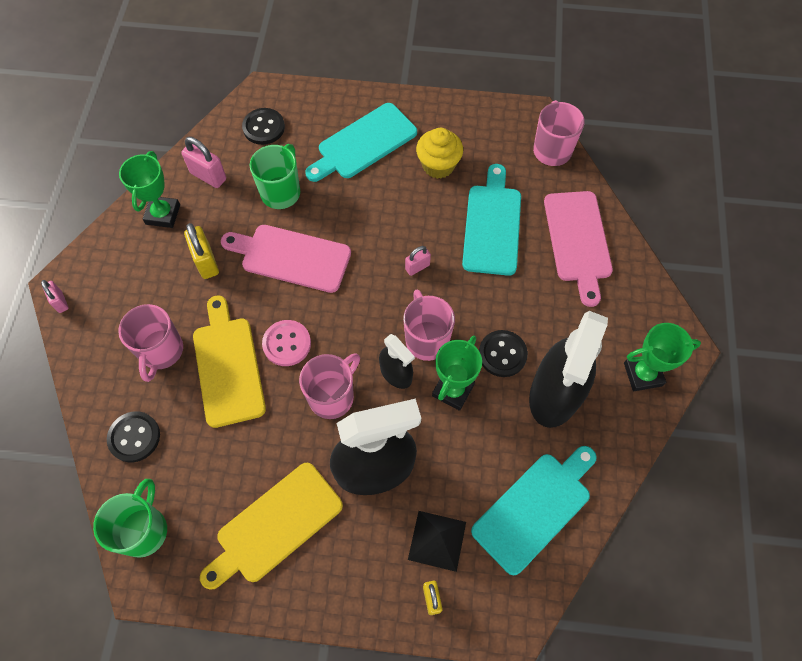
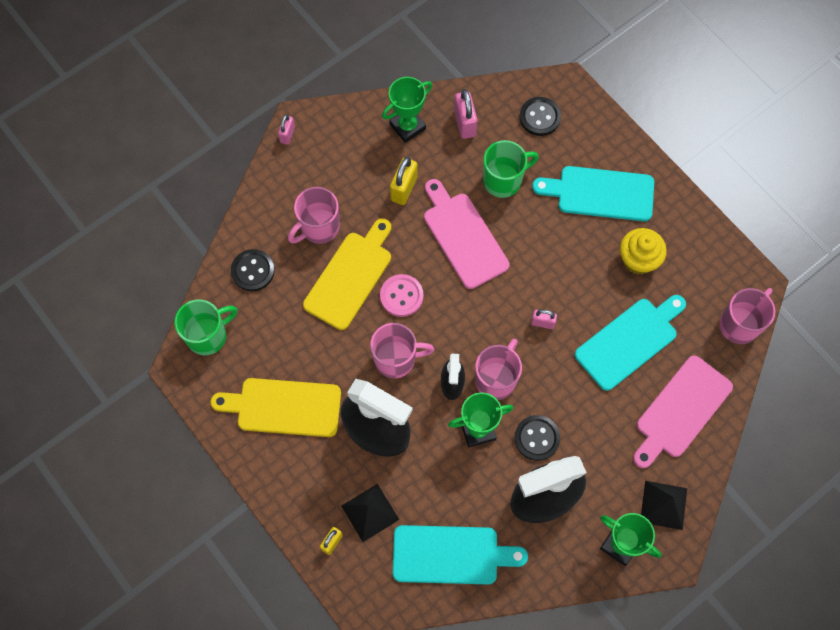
camera: 45 degrees right, 5 degrees up
(639, 316) = (663, 505): none -> black pyramid

